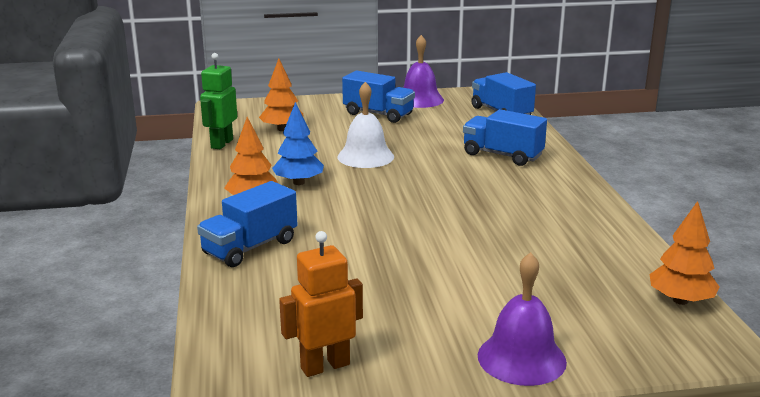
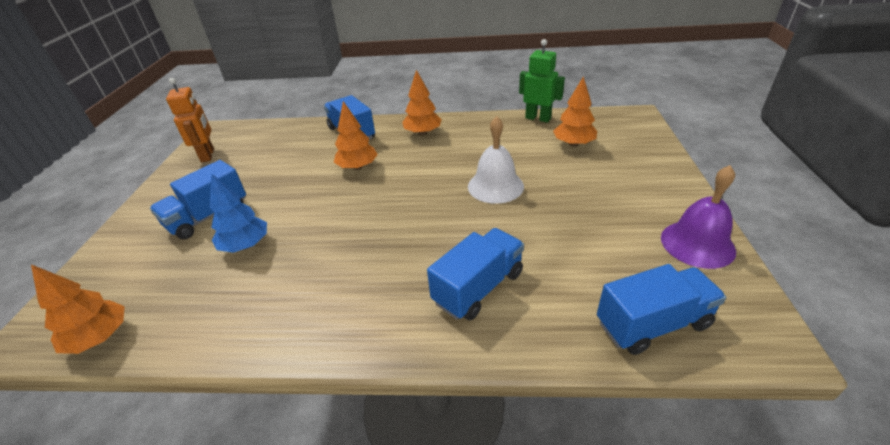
camera: 105 degrees right, 15 degrees up
(299, 182) = (447, 151): blue tree -> blue tree (246, 245)
(342, 227) = (358, 167): none -> orange tree
(378, 114) = (626, 203): blue truck -> blue truck (208, 216)
(521, 358) = (139, 223): purple bell -> none

